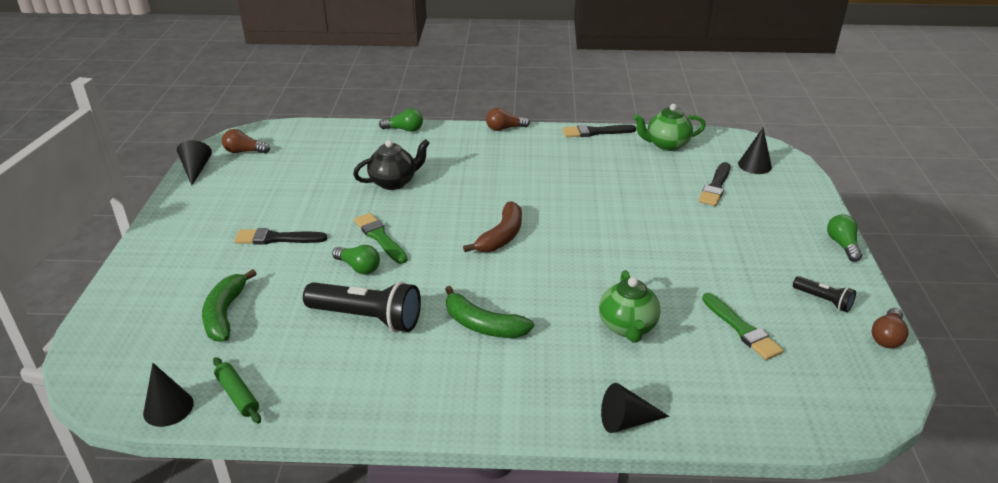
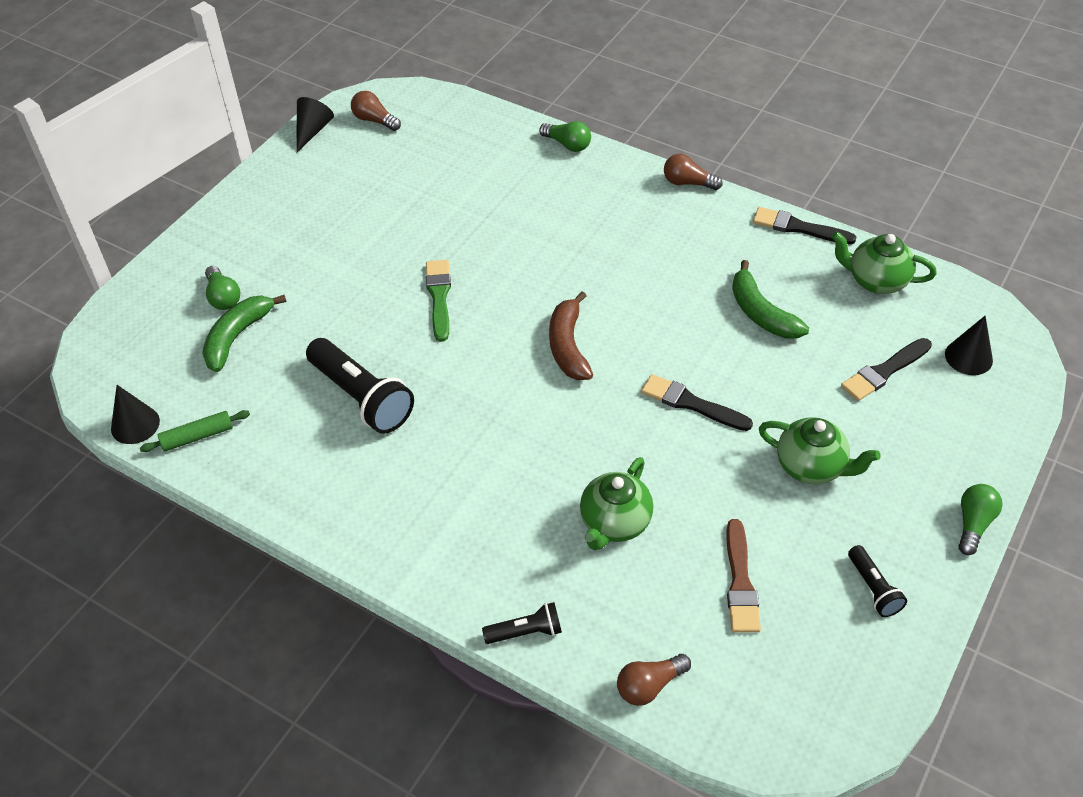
camera: 30 degrees right, 15 degrees up
(238, 395) = (197, 436): green rolling pin -> green rolling pin turned 75 degrees clockwise
(276, 238) = (337, 258): black brush -> black brush (691, 403)
(358, 267) = (393, 329): green light bulb -> green light bulb (223, 297)
(394, 182) = (503, 223): black teapot -> none
(483, 325) = (467, 455): green banana -> green banana (761, 313)
(501, 236) = (568, 346): brown banana -> brown banana turned 120 degrees clockwise
(626, 421) = (526, 632): black cone -> black flashlight
(722, 249) = (811, 467): none -> green teapot
(742, 329) = (740, 582): green brush -> brown brush
(887, 337) = (906, 669): brown light bulb -> brown light bulb (649, 685)

